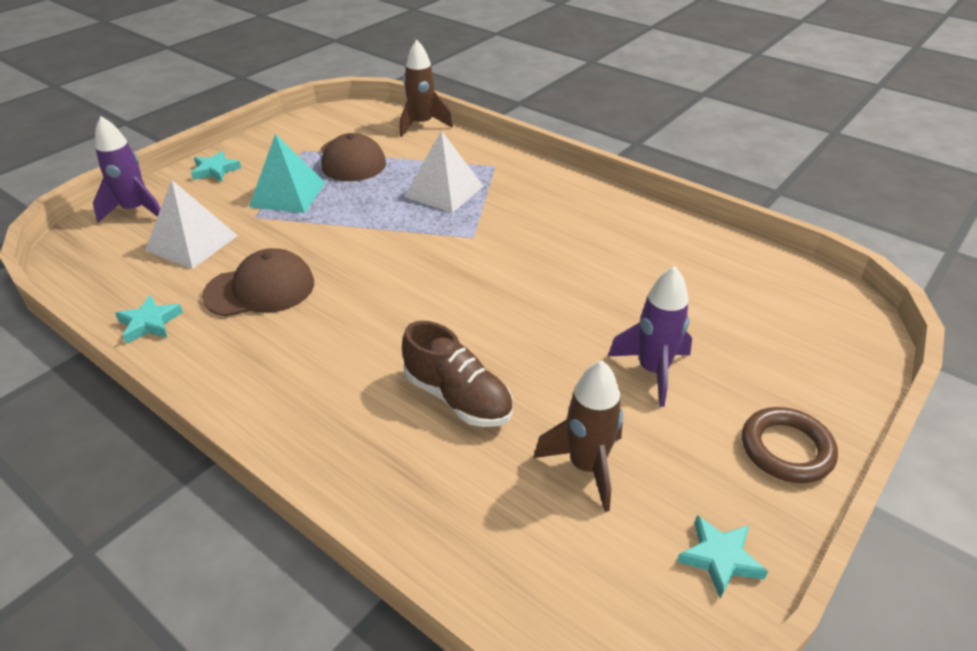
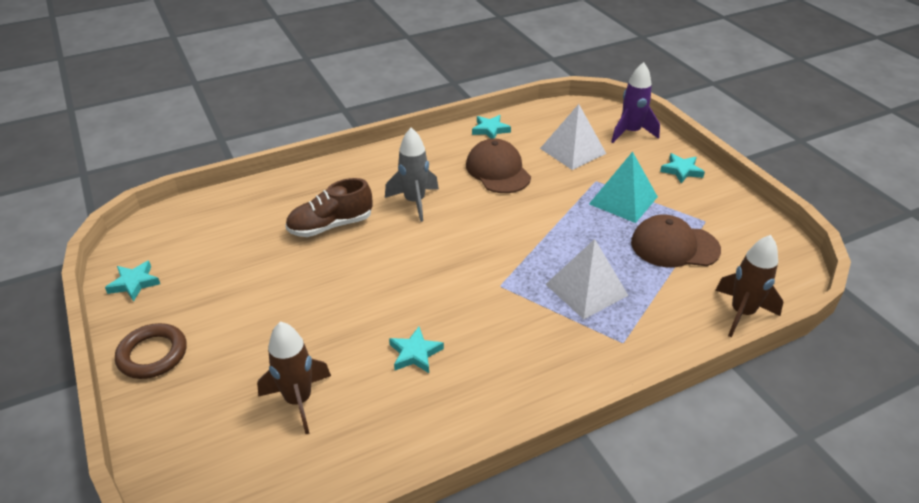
camera: 115 degrees right, 0 degrees up
(260, 289) = (498, 171): brown cap -> brown cap turned 150 degrees clockwise
(363, 338) = (414, 202): none -> grey rocket
(586, 467) = (234, 258): brown rocket -> brown rocket (298, 400)
(600, 259) = (415, 353): none -> turquoise star
(652, 371) = (272, 322): purple rocket -> none

